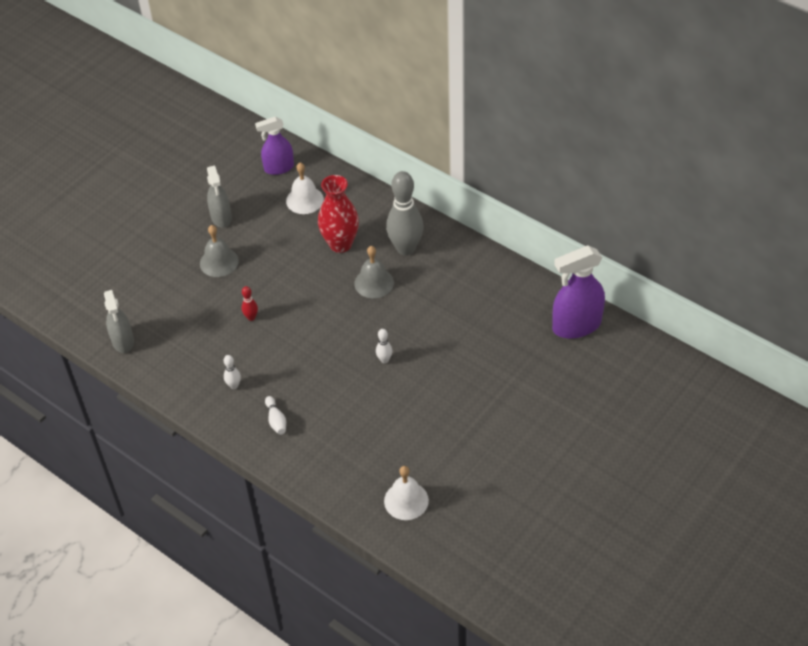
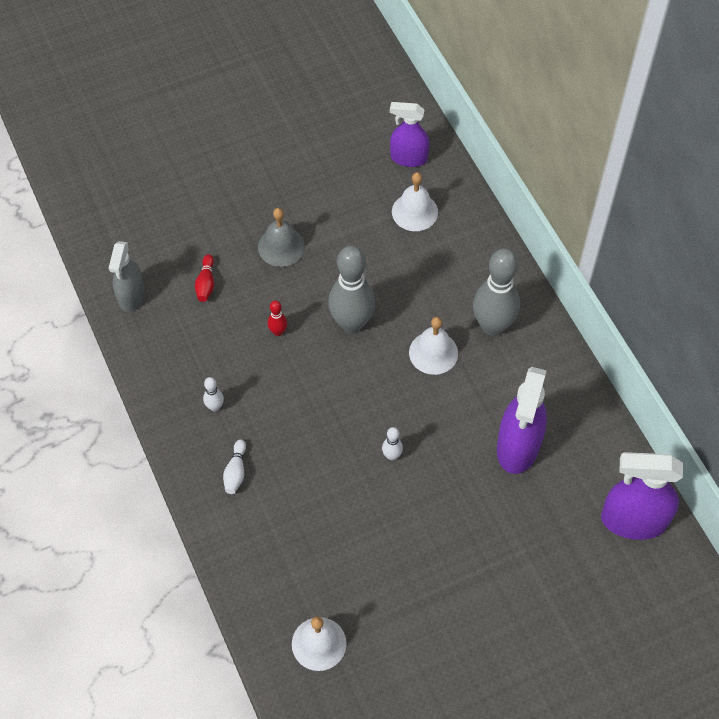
camera: 25 degrees right, 10 degrees up
(176, 309) = (206, 283): none -> red bowling pin
(221, 217) = (313, 192): grey spray bottle -> none
(303, 289) = (352, 323): none -> grey bowling pin
(340, 244) = (423, 286): red vase -> none
(374, 283) = (433, 352): grey bell -> white bell
(470, 315) = (518, 446): none -> purple spray bottle

